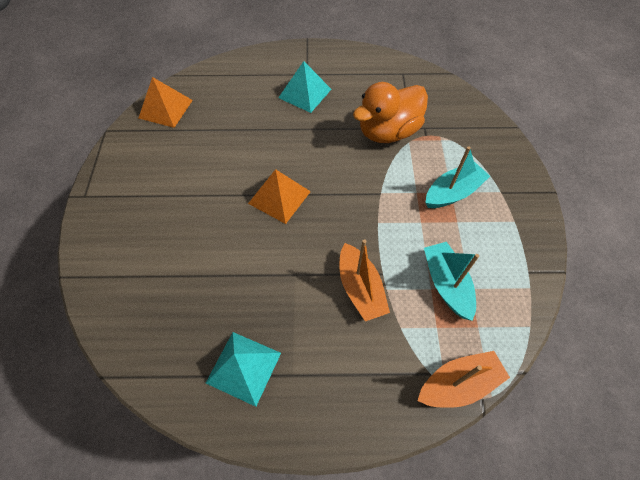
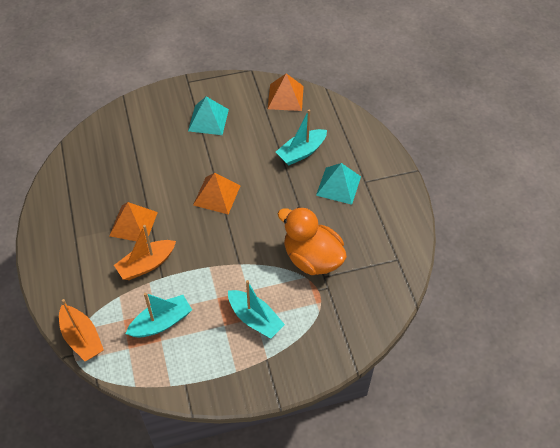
camera: 75 degrees right, 5 degrees down
(243, 367) = (76, 209): turquoise pyramid -> turquoise pyramid (208, 120)
(250, 112) = (301, 152): none -> turquoise boat
(293, 294) = (133, 224): none -> orange pyramid

